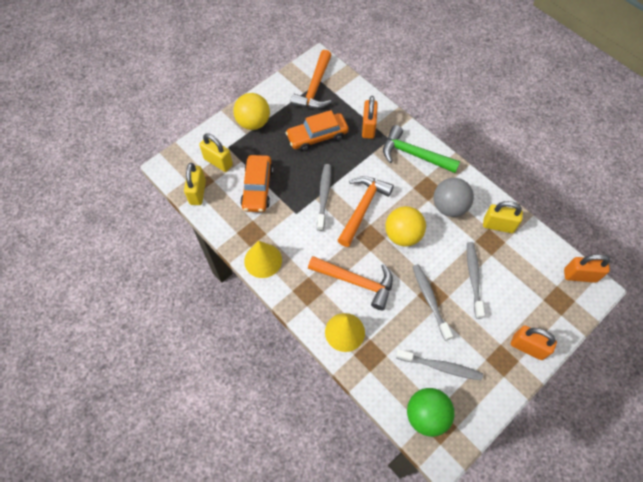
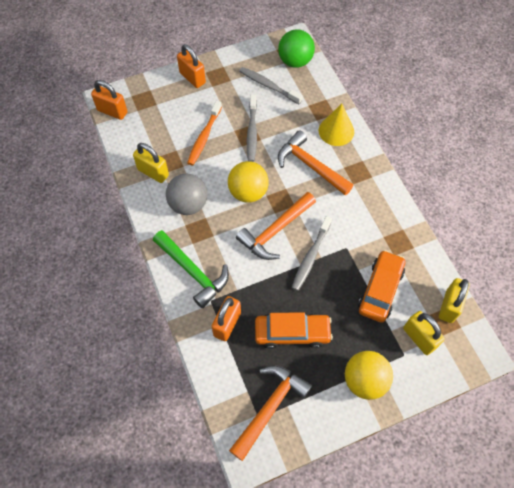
camera: 160 degrees left, 0 degrees up
(263, 260) = (393, 211): yellow cone -> none
(473, 278) = (204, 137): grey toothbrush -> orange toothbrush

